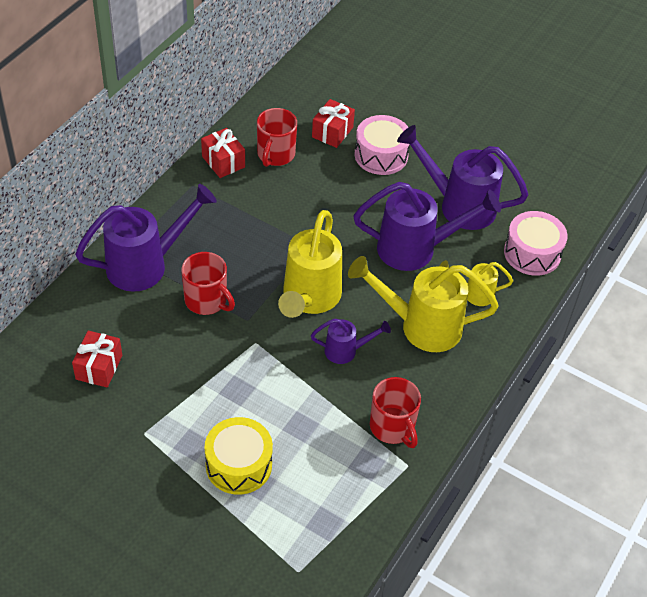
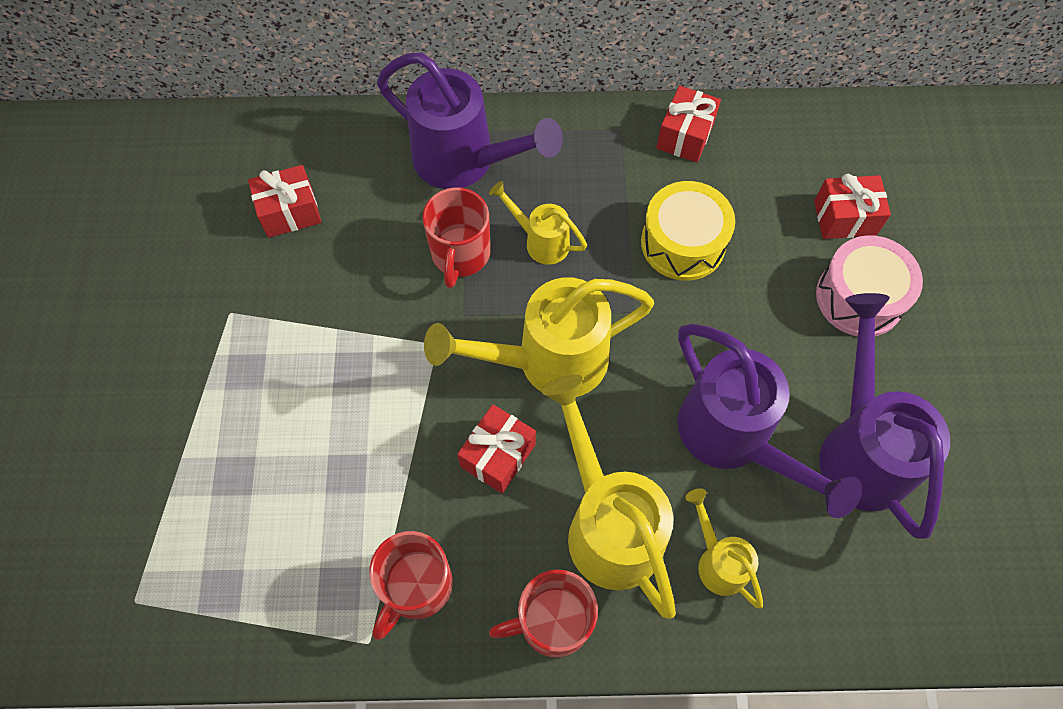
camera: 60 degrees right, 15 degrees up
(232, 260) = (540, 241): none -> yellow watering can
(238, 465) = (247, 439): yellow drum -> yellow drum (683, 243)
(275, 155) = (747, 181): red mug -> red mug (552, 621)
(346, 351) = (498, 455): purple watering can -> red gift
(532, 253) = (860, 601): pink drum -> none

